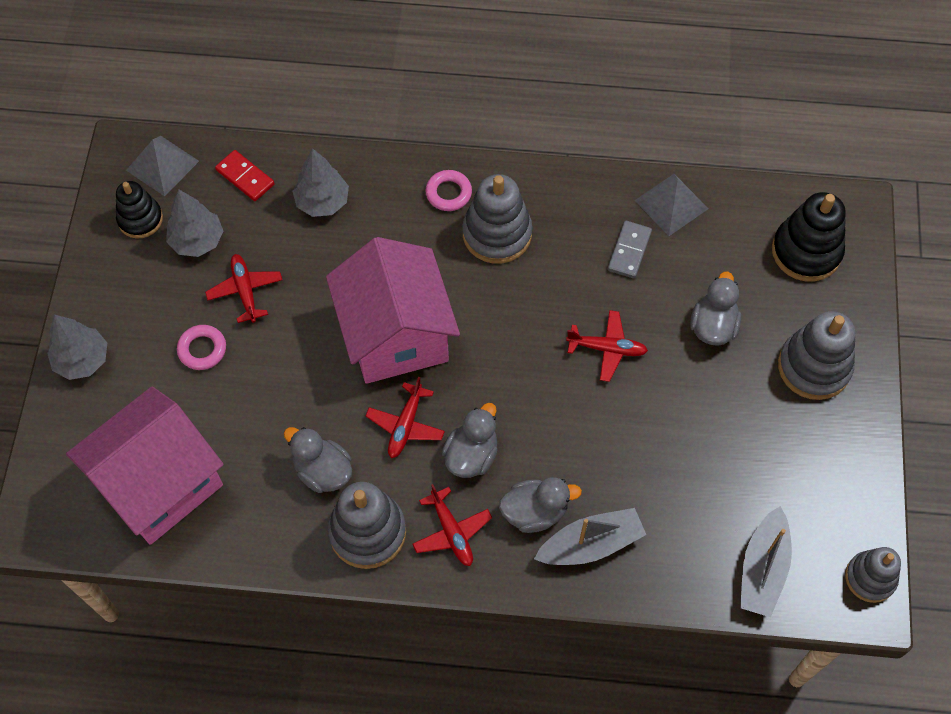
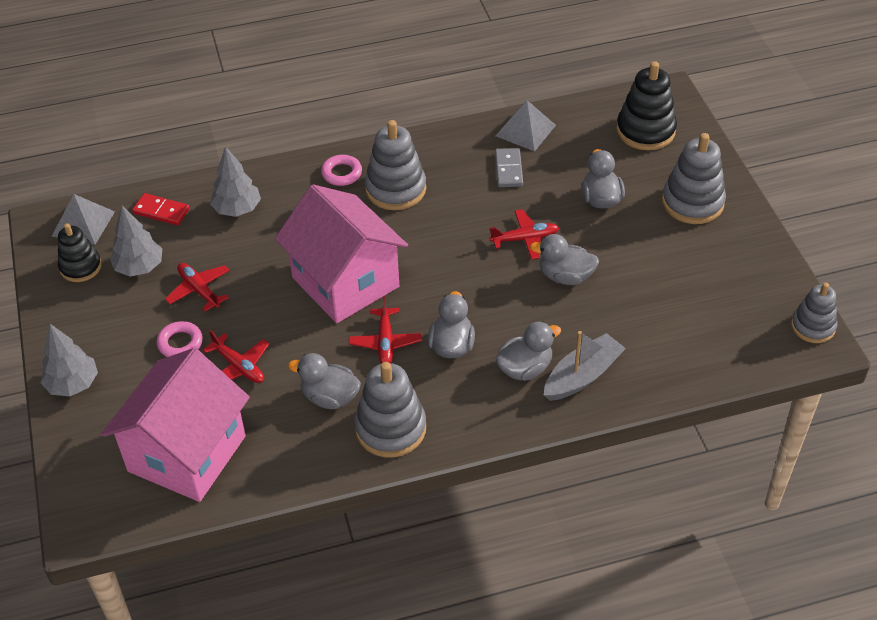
camera: 20 degrees left, 15 degrees down
(451, 532) = (463, 405): red plane -> red plane (239, 366)
(629, 413) = (565, 276): none -> grey duck
(762, 569) = (728, 348): grey boat -> none

